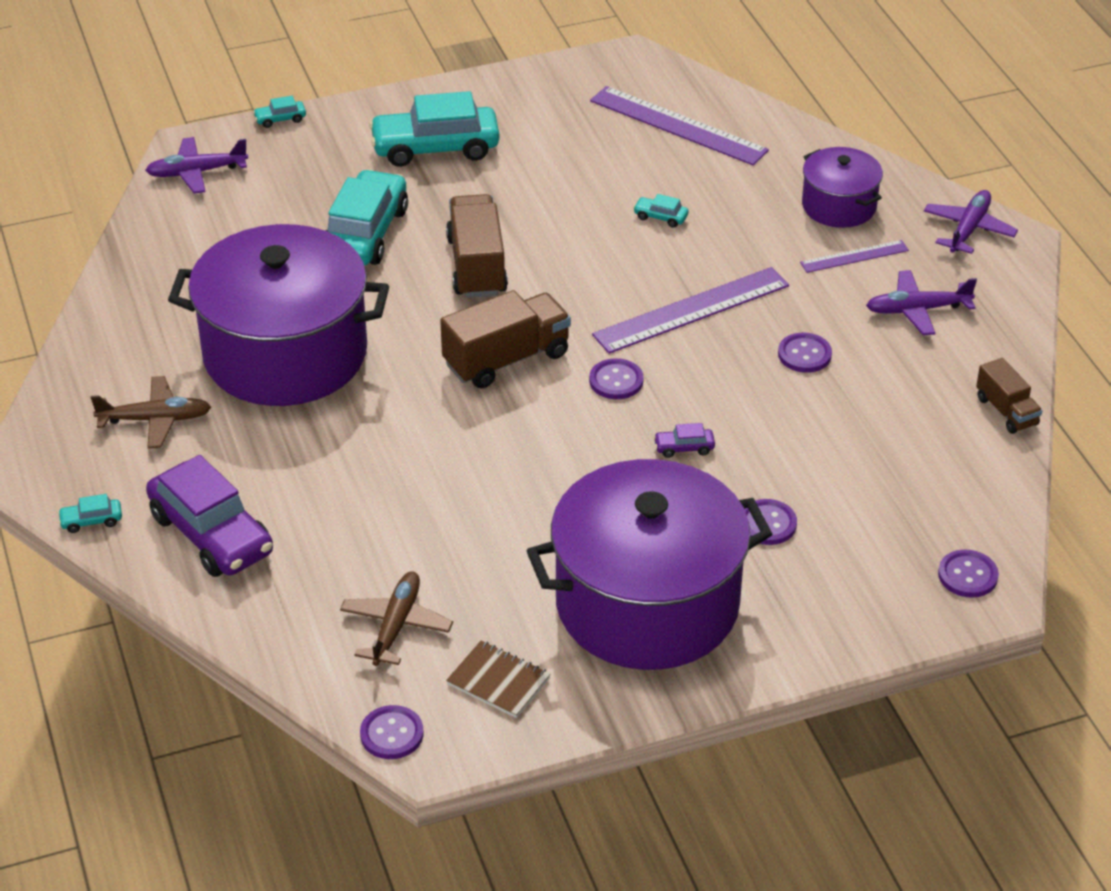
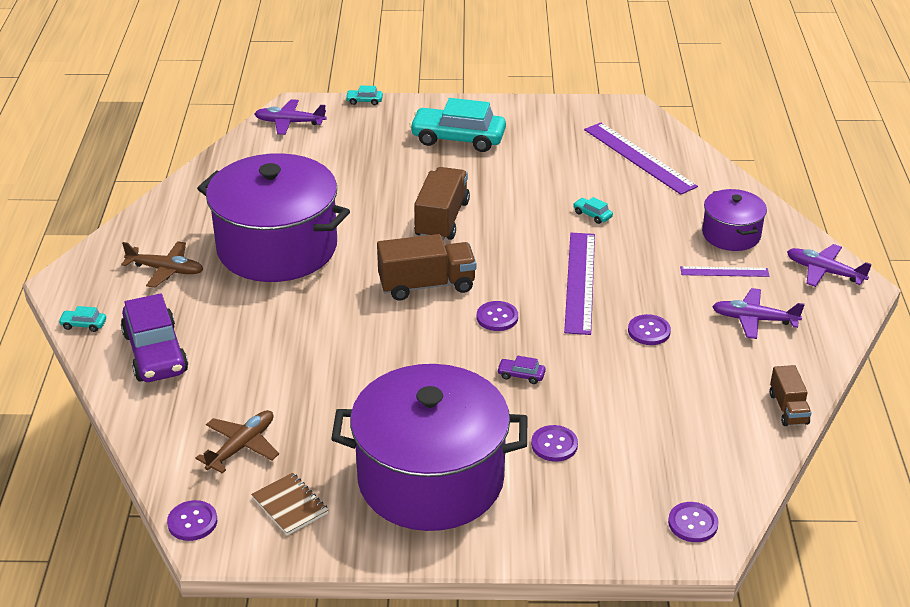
camera: 20 degrees right, 5 degrees down
(365, 233) = (378, 183): turquoise car -> none
(691, 310) = (580, 282): purple ruler -> purple ruler turned 75 degrees counterclockwise
(968, 229) = (825, 272): purple plane -> purple plane turned 105 degrees counterclockwise

